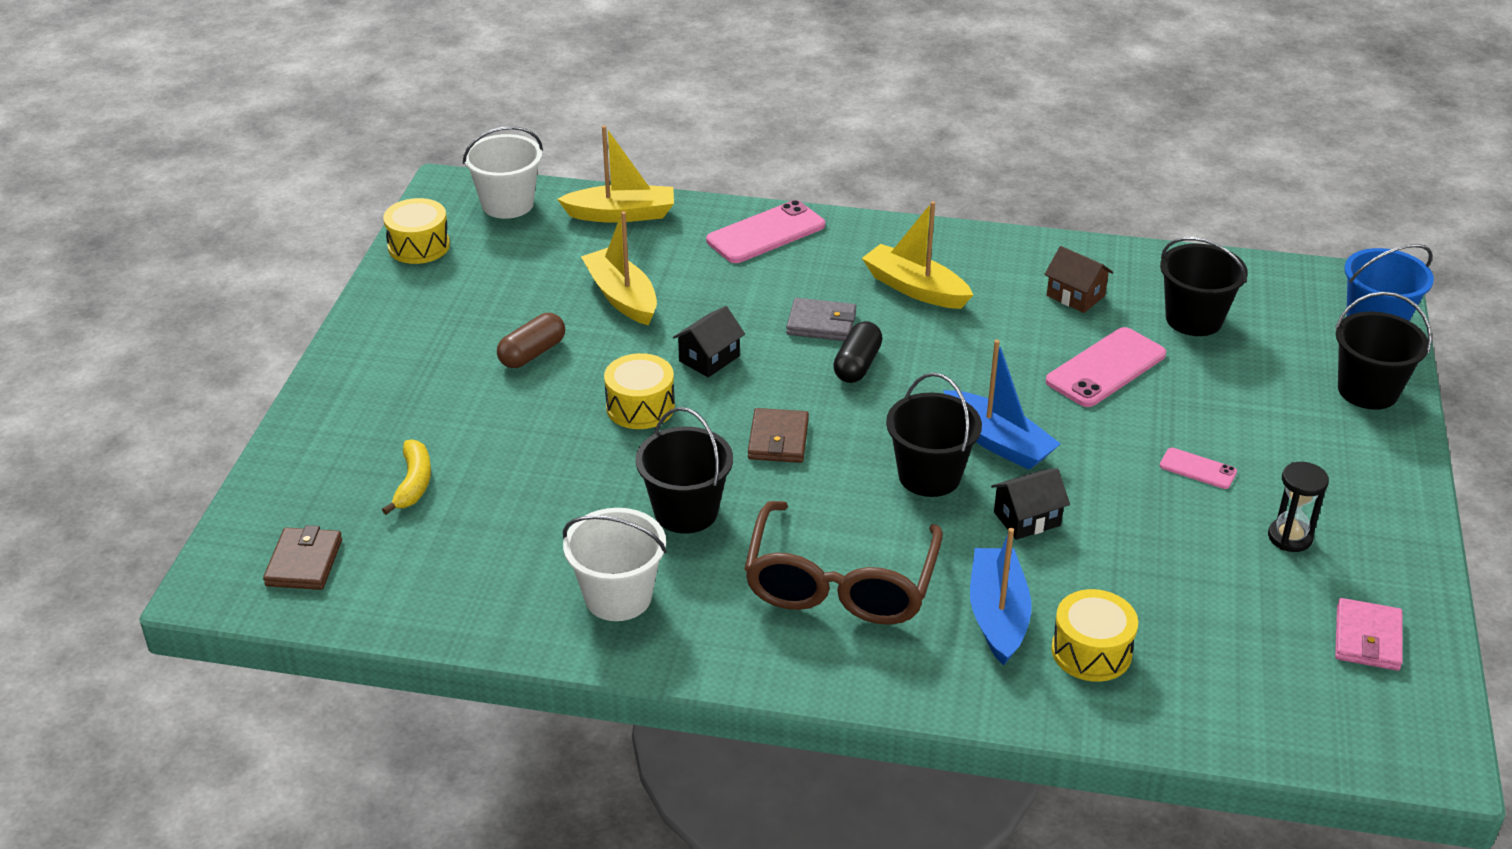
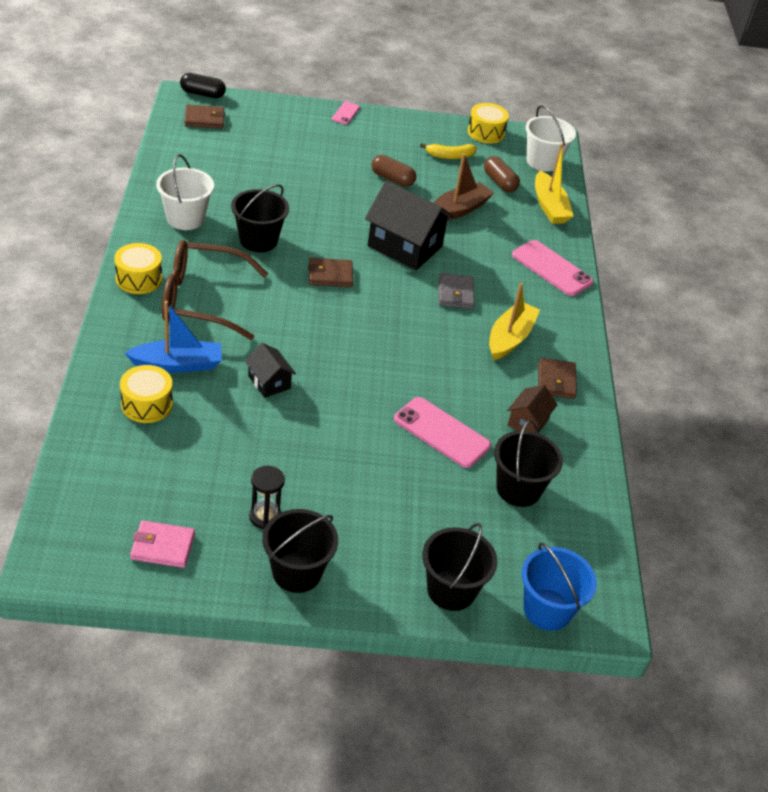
camera: 75 degrees right, 5 degrees up
(414, 483) = (269, 147): yellow banana -> yellow banana (450, 156)
(555, 250) = (499, 182): none -> brown capsule
(622, 297) = (459, 210): yellow boat -> brown boat
(640, 407) = (351, 220): yellow drum -> yellow drum (139, 279)
(709, 358) = (405, 246): black house -> black house, size x1.93
(857, 365) = (414, 309): black capsule -> black capsule (202, 94)
(929, 476) = (305, 339): black bucket -> black bucket (297, 572)
(996, 263) = (556, 381): none -> brown wallet
(998, 442) = (345, 372): blue boat -> none
(1198, 469) = (334, 473): pink phone -> pink phone (345, 113)

